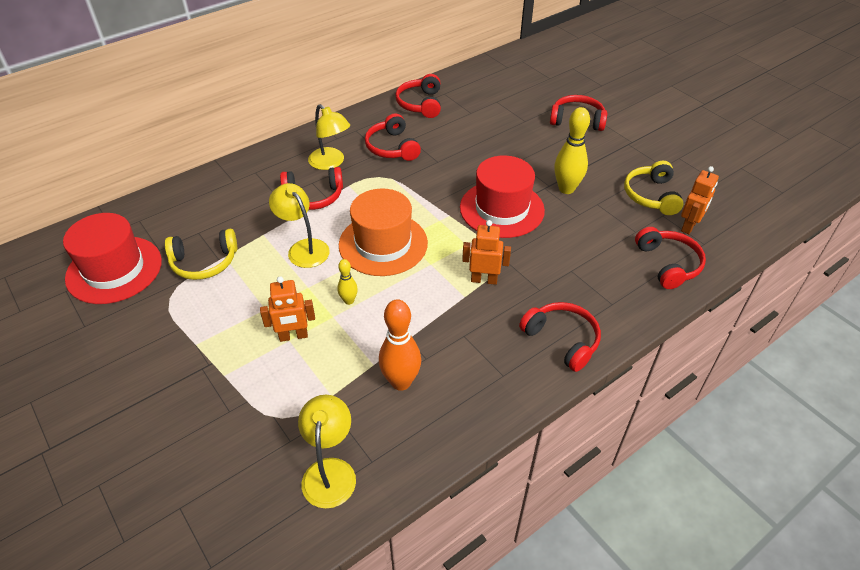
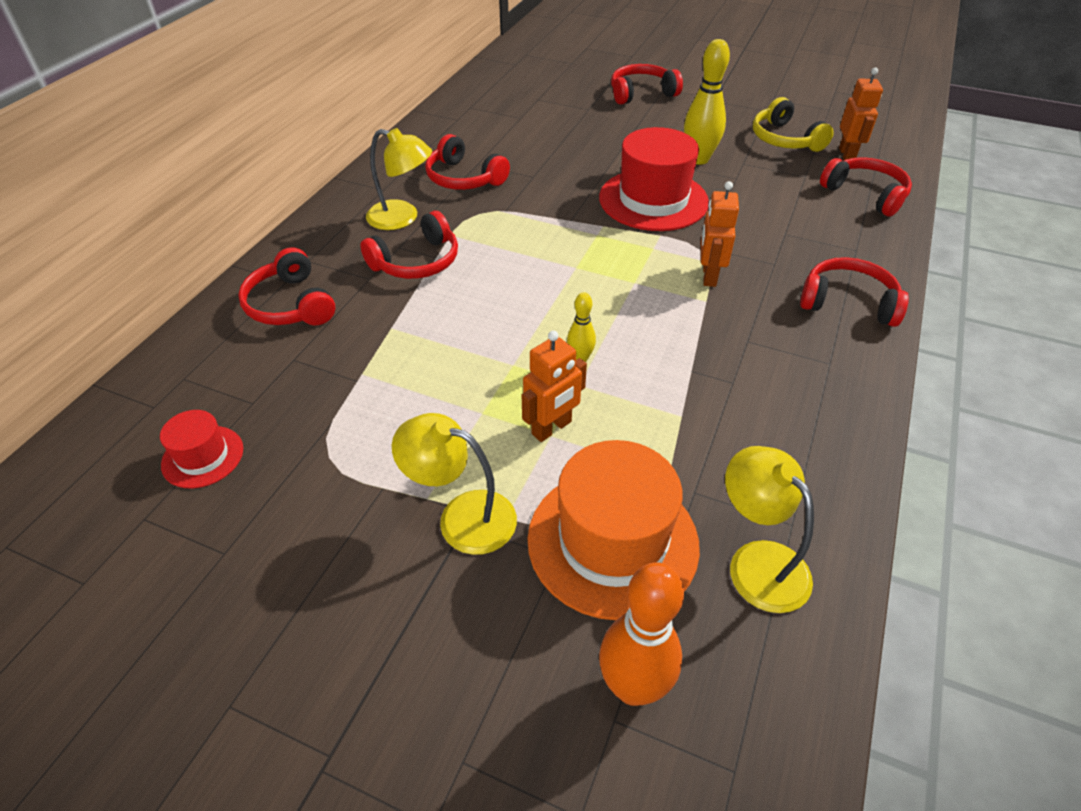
camera: 30 degrees left, 0 degrees up
(114, 269) = (203, 456): red hat -> red hat, size x0.51
(204, 262) = (339, 392): yellow headphones -> none
(304, 248) = (462, 323): yellow lamp -> yellow lamp (462, 516)
(383, 244) = (558, 282): orange hat -> orange hat (612, 541)
(401, 382) = (732, 420): orange bowling pin -> orange bowling pin (633, 687)
(420, 104) = (452, 125): red headphones -> red headphones (290, 304)
(484, 280) = (709, 276): orange robot -> orange robot turned 60 degrees counterclockwise

